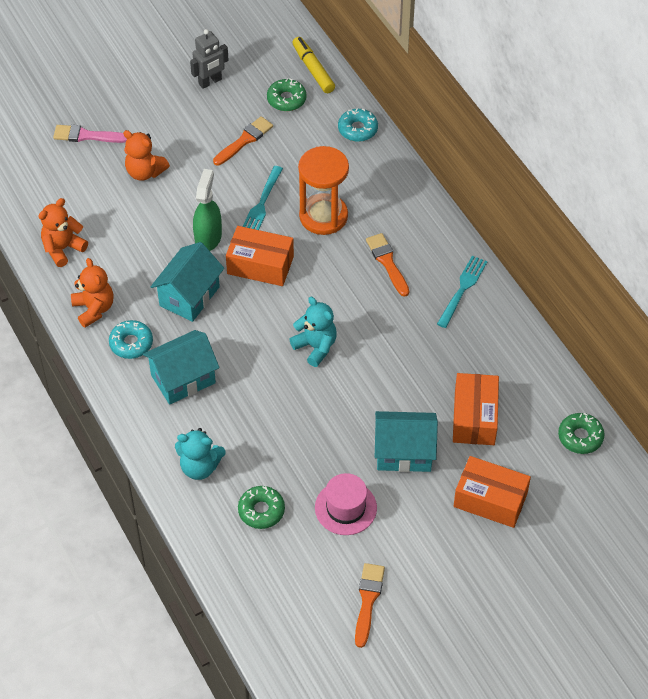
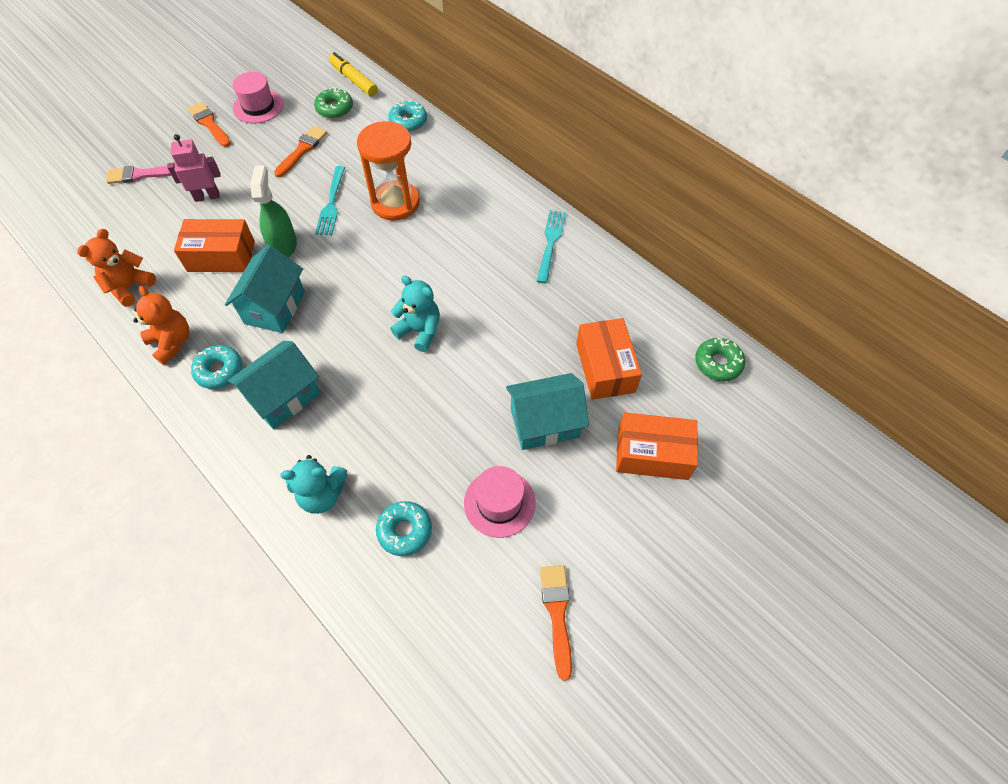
camera: 15 degrees left, 5 degrees up
(145, 172) = (207, 196): orange teddy bear -> pink robot
(210, 82) = (258, 106): grey robot -> pink hat
(260, 265) = (343, 261): orange box -> orange box (221, 256)
(261, 511) = (405, 531): green donut -> turquoise donut
(387, 262) = (470, 233): orange brush -> orange brush (209, 124)

